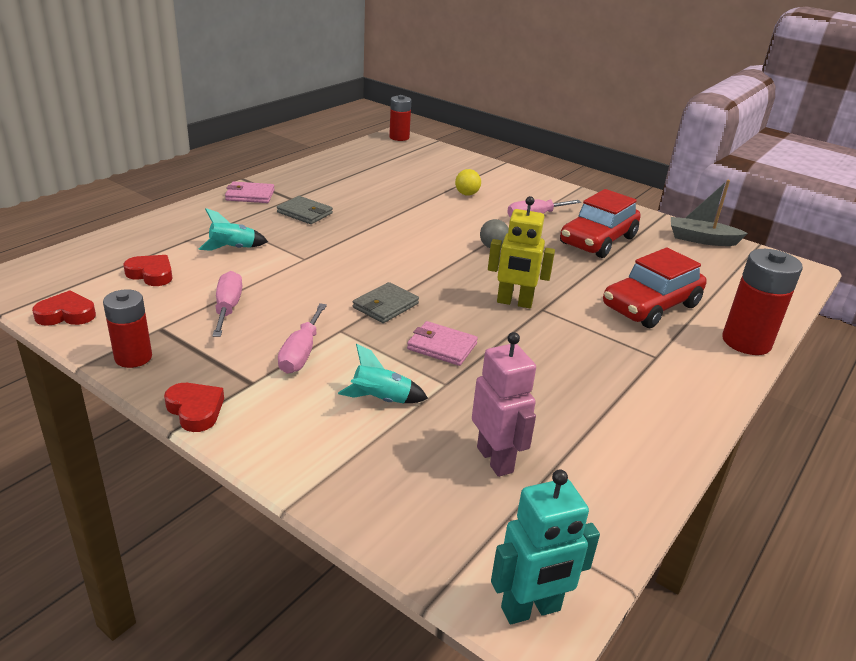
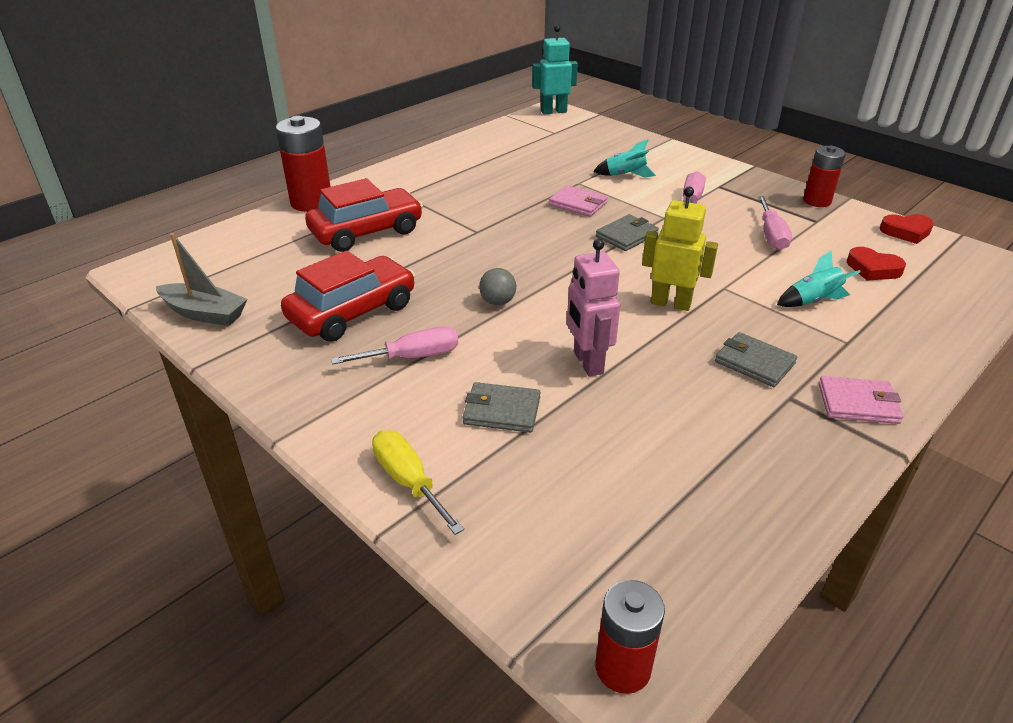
camera: 170 degrees left, 5 degrees up
(195, 410) = (747, 173): red heart -> none
(467, 194) = (501, 411): yellow ball -> grey wallet
(495, 459) = (554, 149): pink robot -> pink robot (587, 363)
(503, 173) = (408, 481): none -> yellow screwdriver
(514, 303) = (501, 237): yellow robot -> yellow robot (671, 303)

